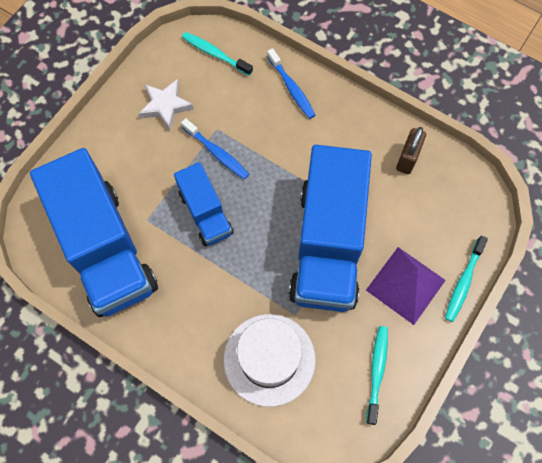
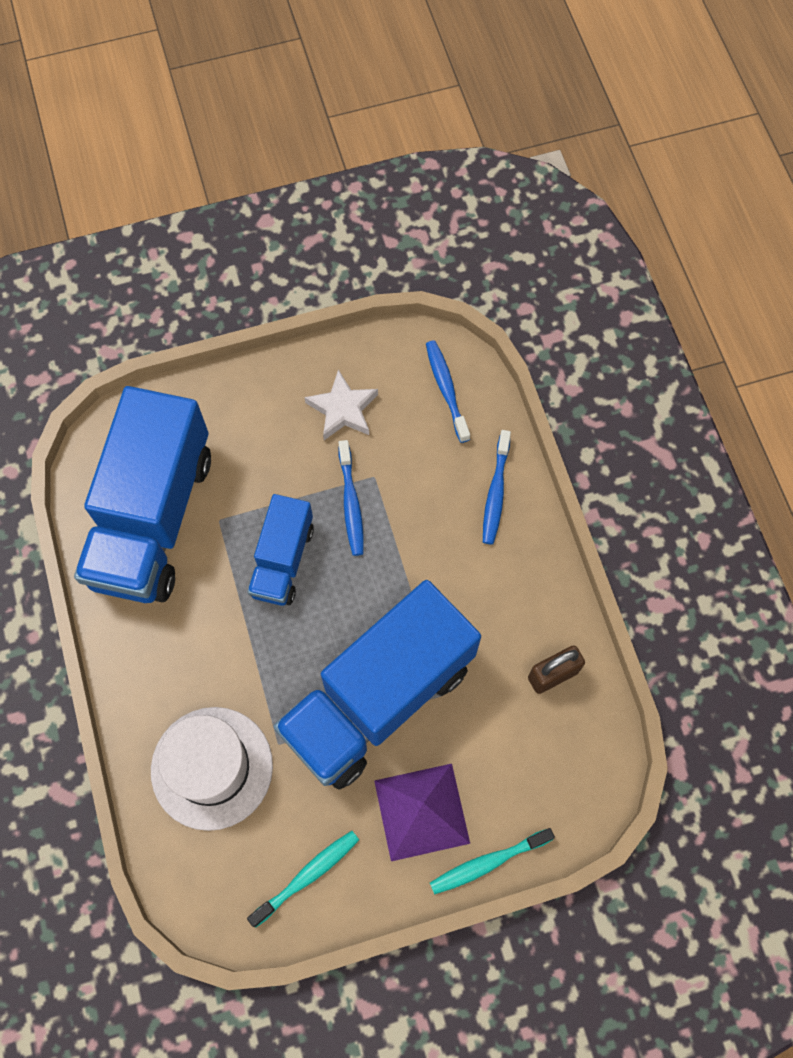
camera: 40 degrees right, 0 degrees up
(215, 54) = (446, 389): turquoise toothbrush -> blue toothbrush

